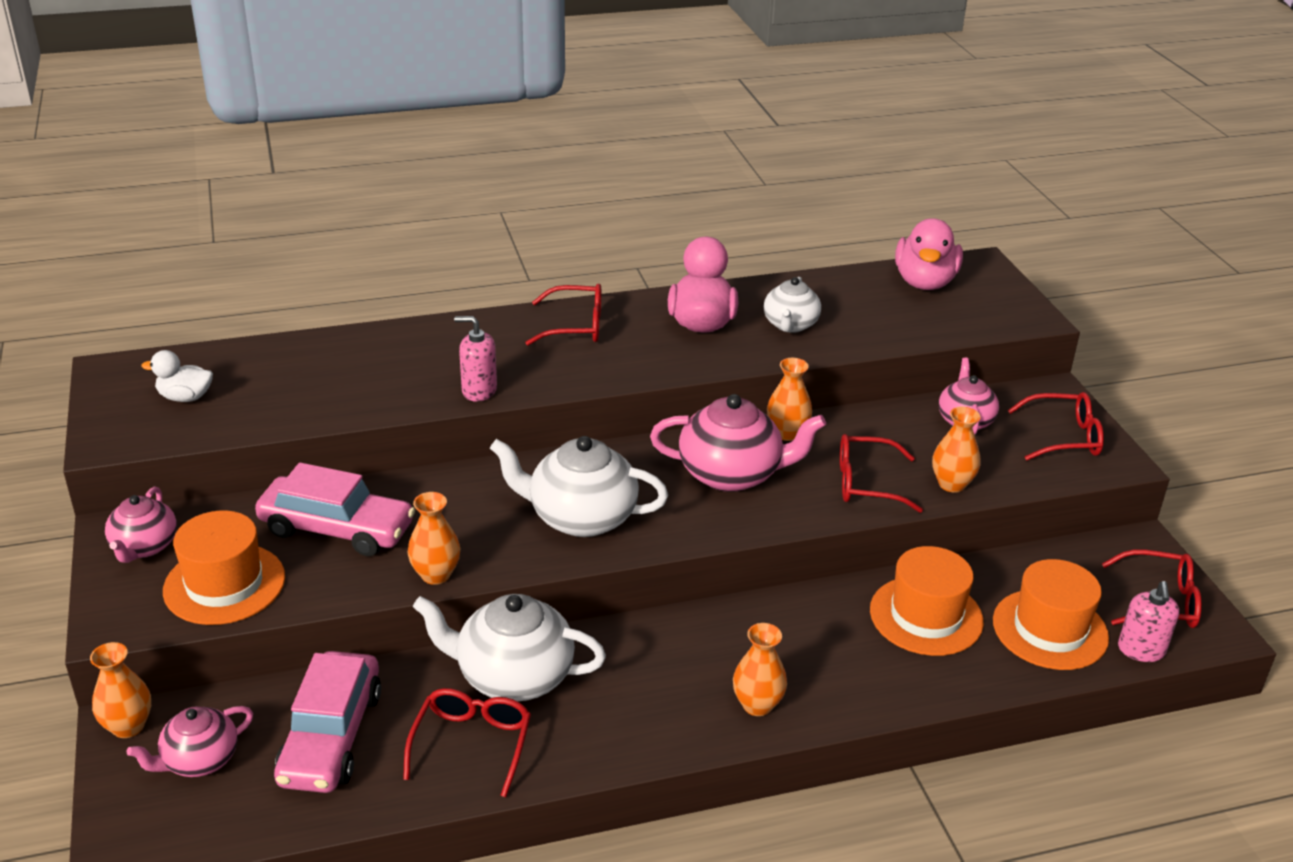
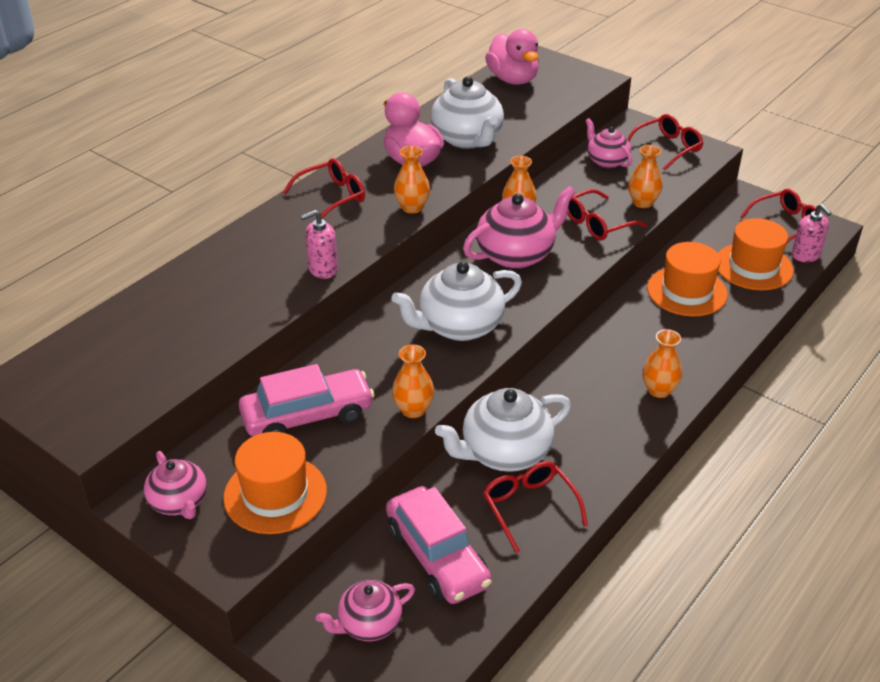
camera: 35 degrees left, 5 degrees up
(128, 726) = (289, 634): orange vase -> orange vase (412, 207)
(185, 397) = (106, 374): white duck -> none
(199, 760) = (369, 624): pink teapot -> pink teapot turned 45 degrees clockwise
(790, 325) = (467, 139): white teapot -> white teapot, size x1.64

